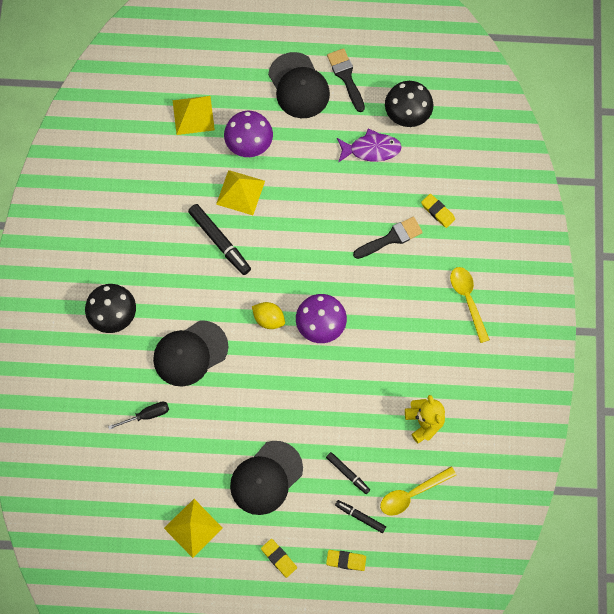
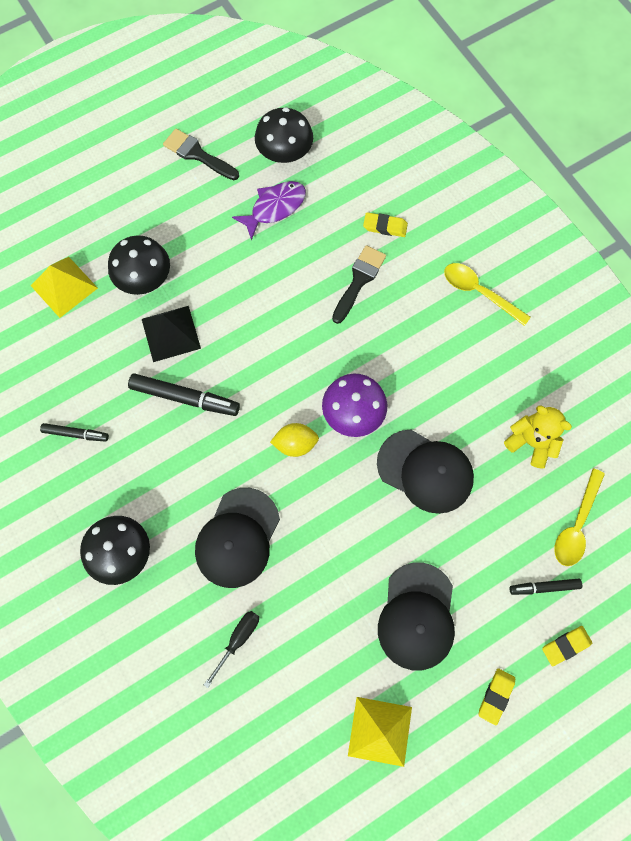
camera: 35 degrees left, 0 degrees up
(240, 192) = (170, 333): yellow pyramid -> black pyramid
(249, 143) = (144, 278): purple mushroom -> black mushroom
(279, 558) = (495, 696): yellow eraser -> yellow eraser turned 75 degrees counterclockwise
(298, 86) = (155, 191): black cap -> black cap (425, 471)
(348, 473) = (497, 550): black marker -> black marker (76, 434)

